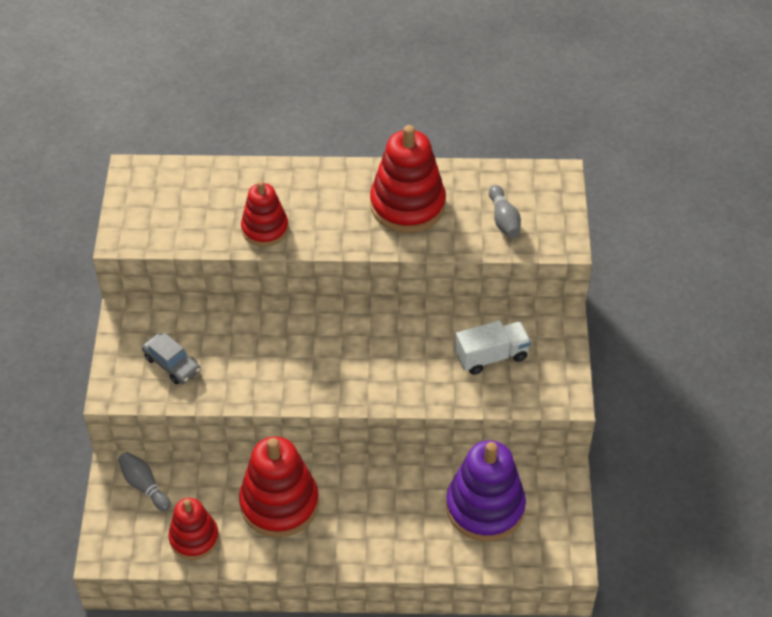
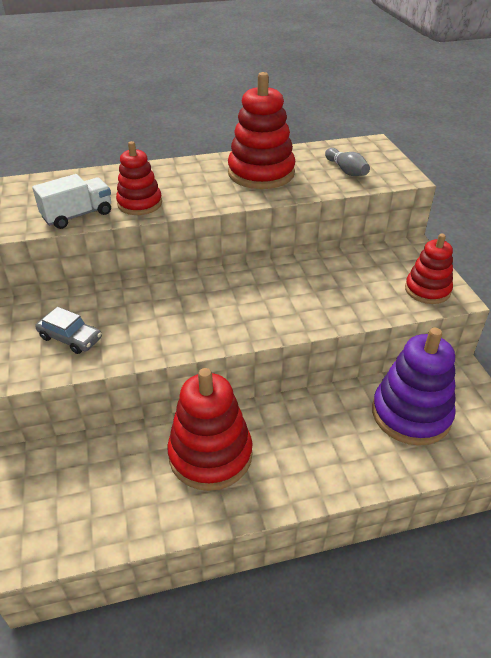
camera: 15 degrees left, 10 degrees down
(144, 486) = (61, 469): grey bowling pin -> none
(194, 538) = (128, 512): red stacking toy -> red stacking toy (427, 290)
(491, 356) = (371, 280): white truck -> white truck (78, 215)

